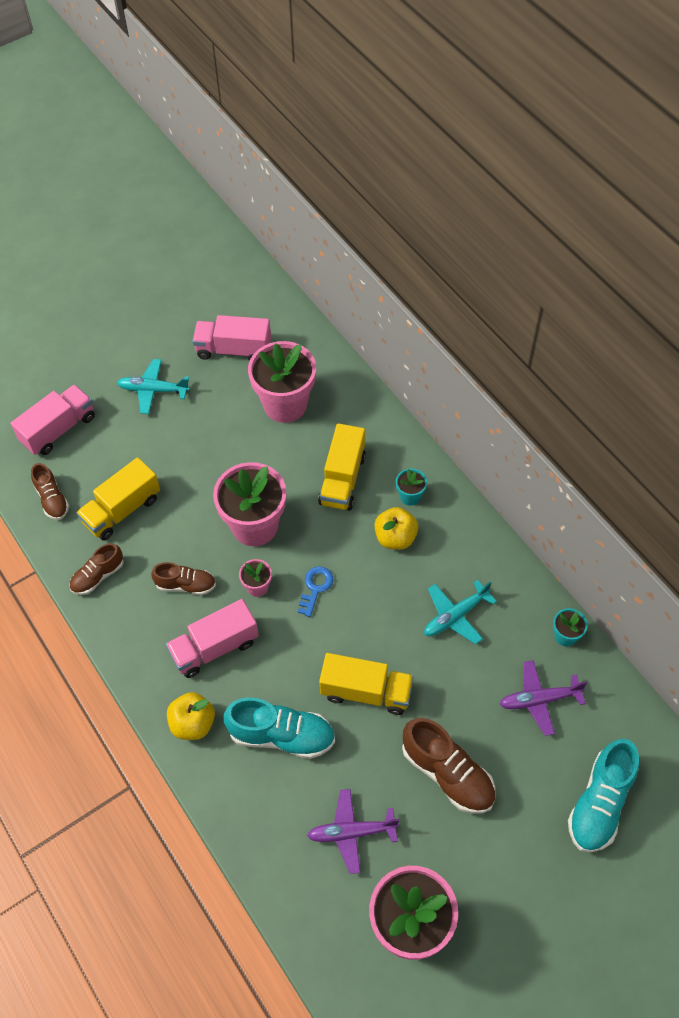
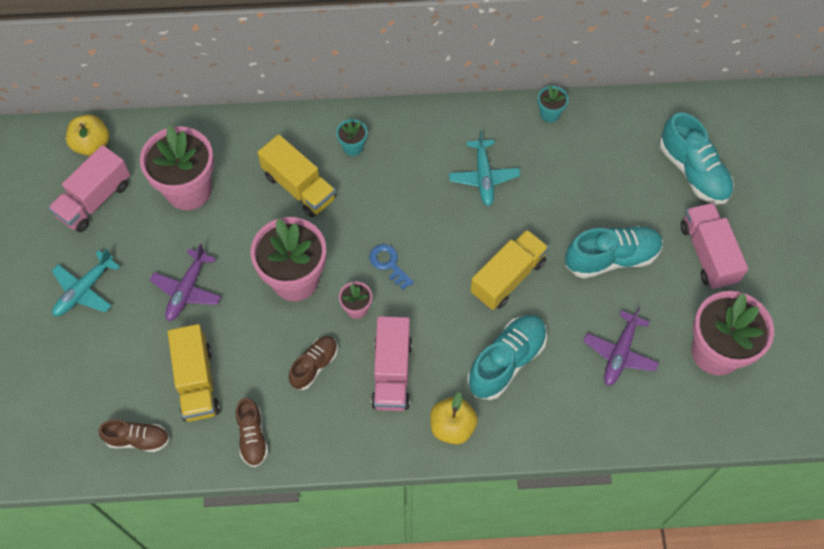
camera: 60 degrees left, 5 degrees up
(59, 429) = (61, 396): pink truck -> pink truck (708, 254)
(395, 538) = (384, 179): yellow apple -> yellow apple (92, 145)
(447, 773) = (611, 258): brown shoe -> turquoise shoe
(539, 700) = (590, 162): purple plane -> purple plane (187, 290)

